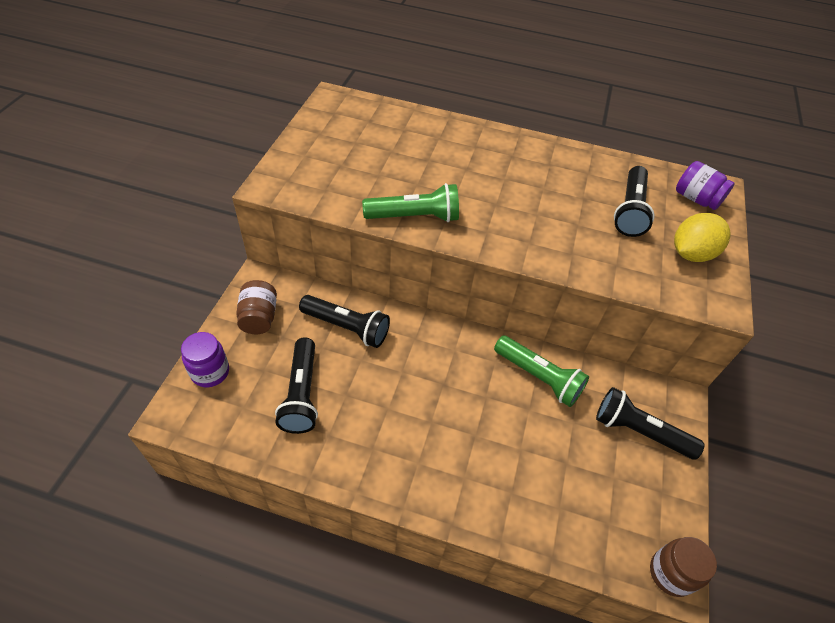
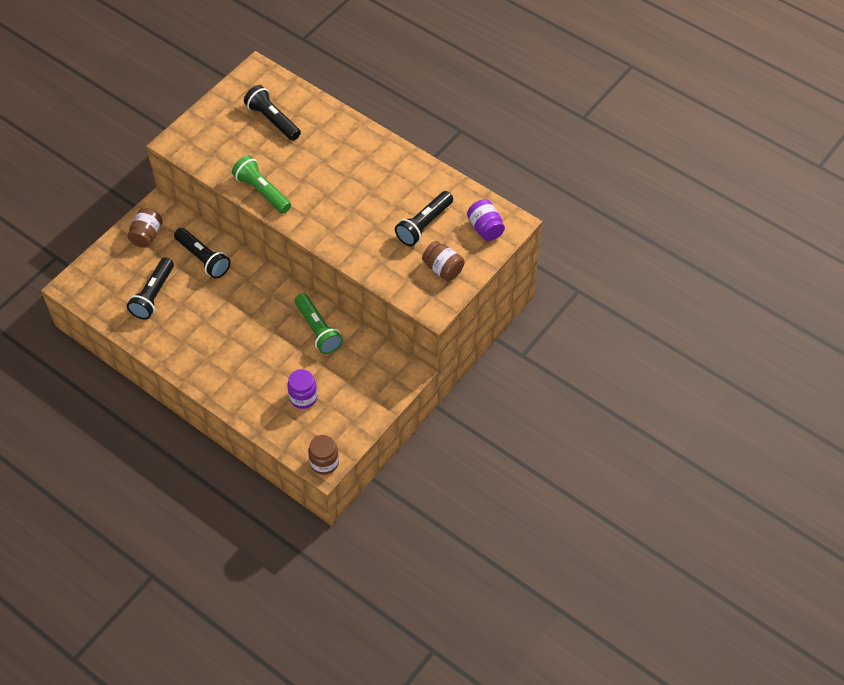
camera: 25 degrees right, 5 degrees up
(210, 372) = (101, 265): purple jar -> purple jar (303, 397)
(414, 217) = (262, 191): green flashlight -> green flashlight turned 150 degrees counterclockwise
(639, 431) = (364, 384): black flashlight -> black flashlight (272, 120)
(691, 254) = (443, 269): yellow lemon -> brown jar

